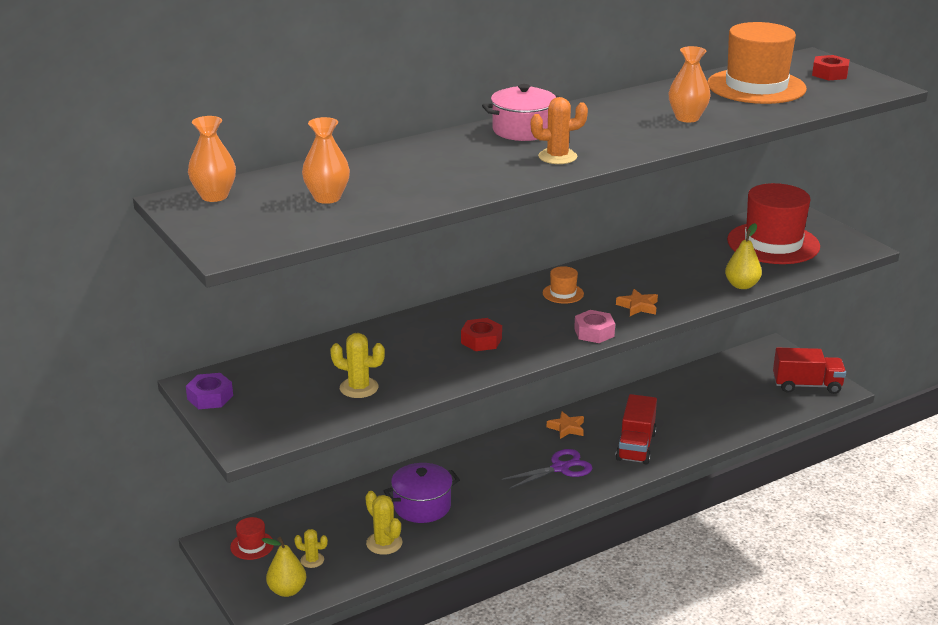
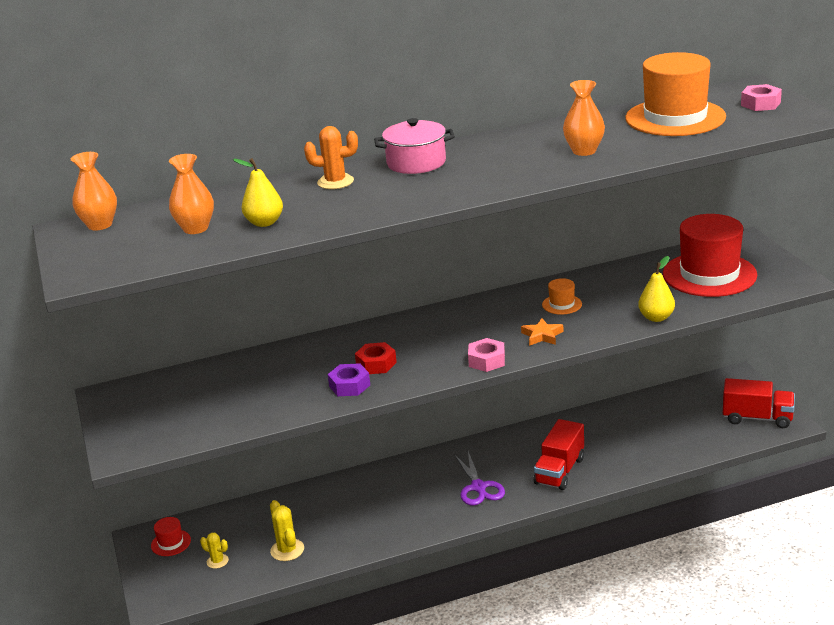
camera: 15 degrees right, 0 degrees up
(210, 397) = (110, 407): purple nut -> purple nut (349, 386)
(287, 590) = (185, 588): yellow pear -> yellow pear (264, 223)
(359, 388) = (243, 405): yellow cactus -> none
(422, 506) = (335, 516): purple pot -> none
(557, 157) = (432, 190): orange cactus -> orange cactus (335, 182)
(561, 468) = (479, 488): purple scissors -> purple scissors turned 90 degrees clockwise
(563, 293) = (475, 319): orange hat -> orange hat (562, 304)
(566, 428) = (499, 448): orange star -> none
(829, 74) = (760, 104): red nut -> pink nut

